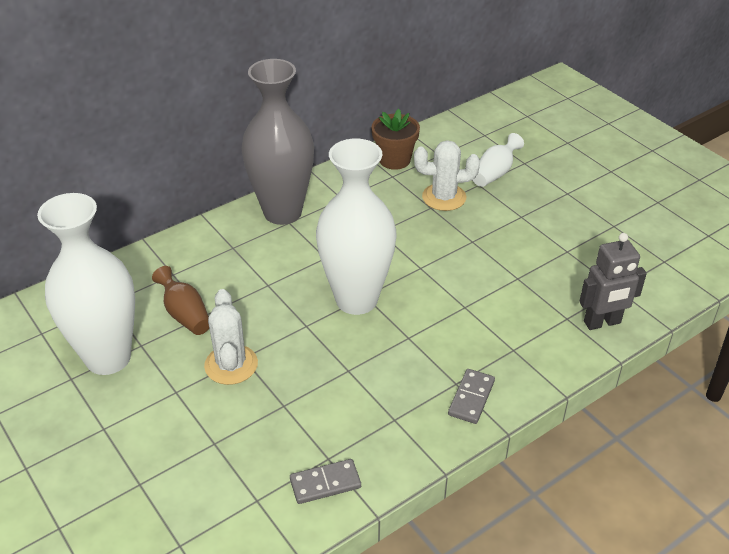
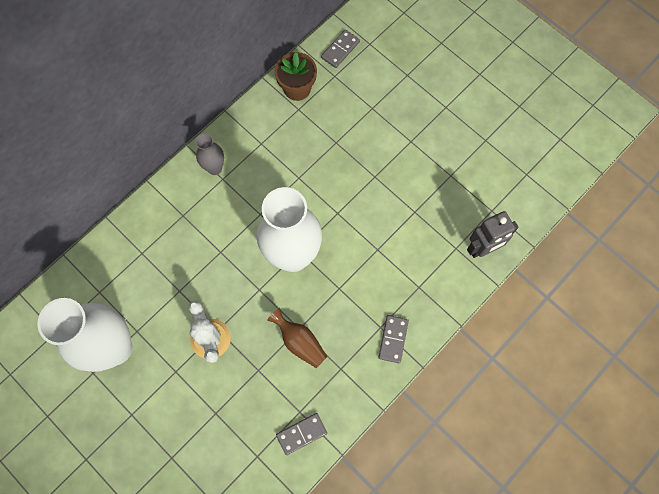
camera: 10 degrees left, 30 degrees up
(185, 314) = (163, 294): brown vase -> brown vase (300, 342)
(282, 212) = (214, 168): grey vase -> grey vase, size x0.46
(444, 197) = (345, 128): white cactus -> none
(450, 136) = (340, 50): none -> grey domino
(495, 173) = (383, 92): white vase -> none

